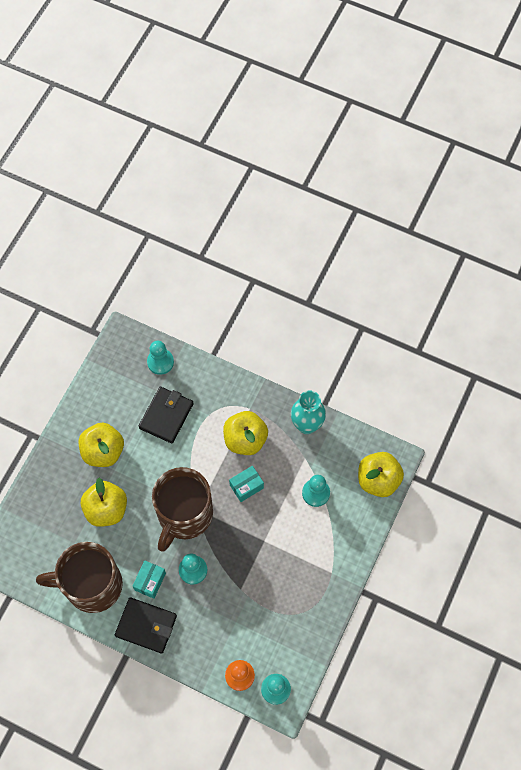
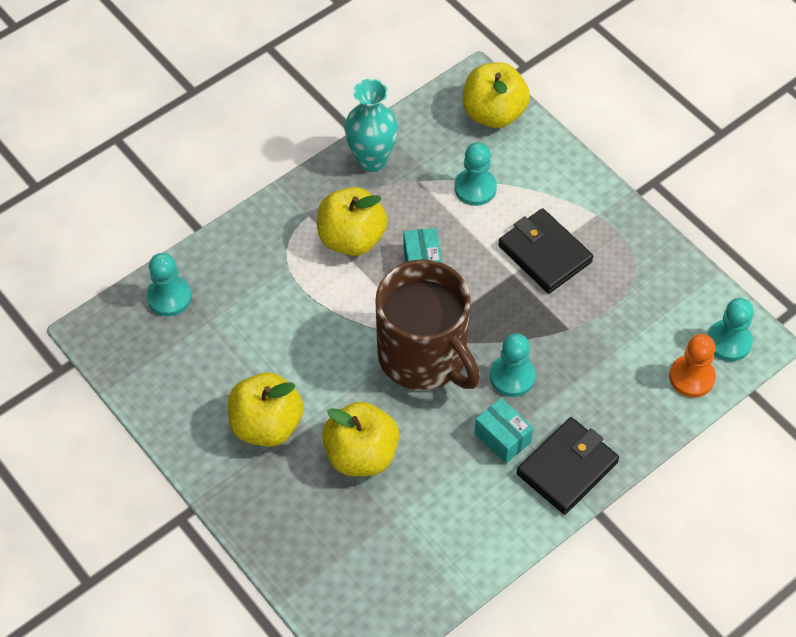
camera: 65 degrees left, 10 degrees down
(92, 585) = (470, 518): brown mug -> none
(166, 416) = (259, 322): black wallet -> black wallet (544, 254)

